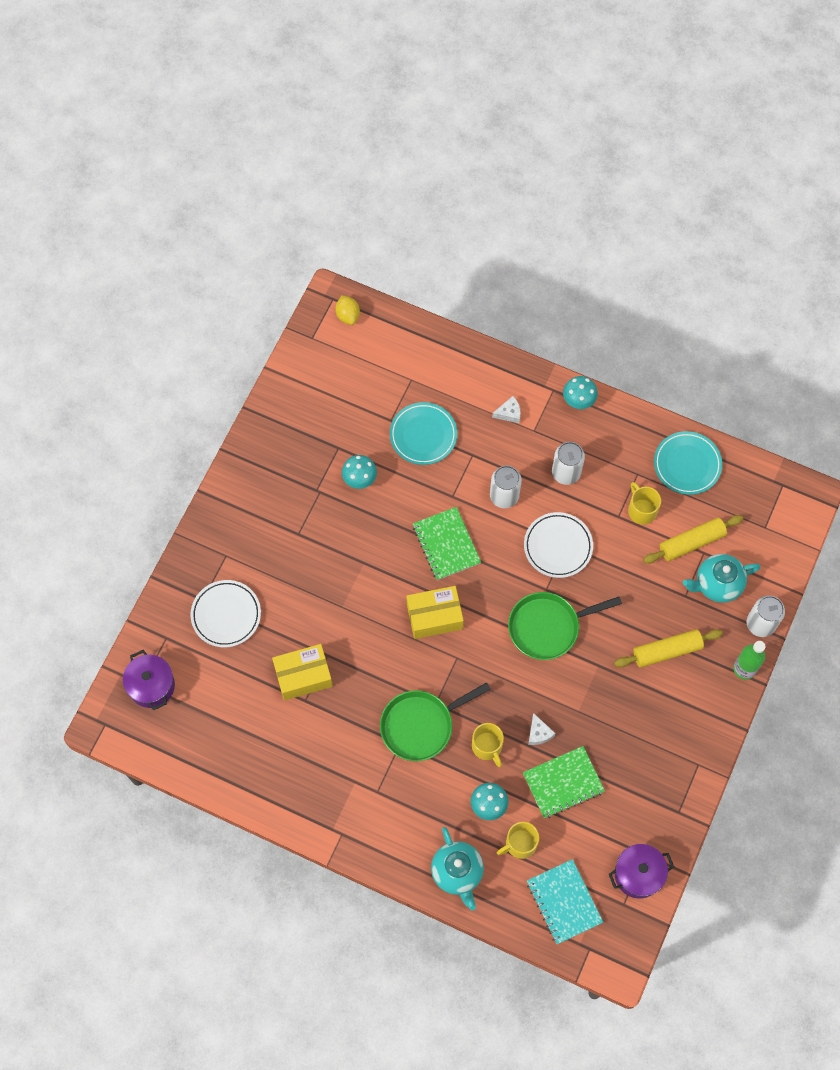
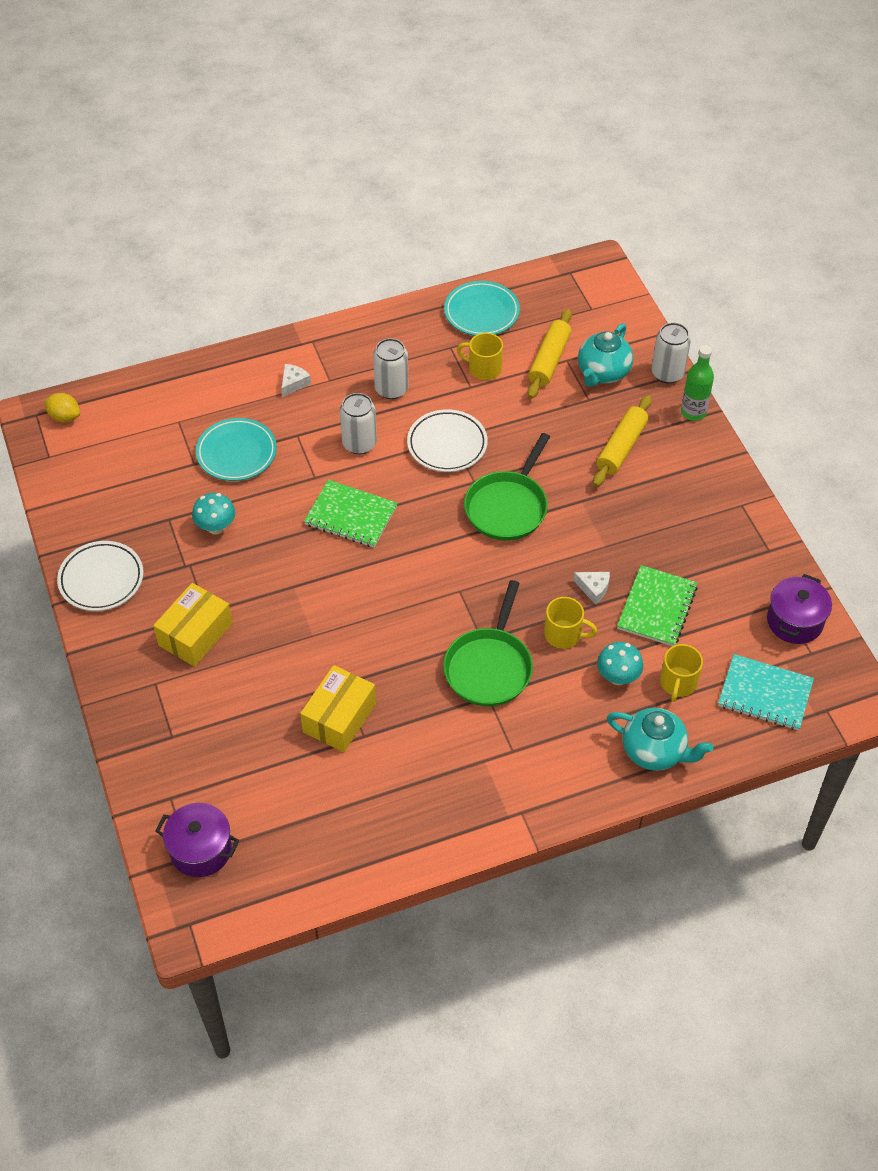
camera: 45 degrees left, 15 degrees down
(226, 615) = (209, 730): white plate -> white plate (101, 579)
(434, 616) = (404, 576): yellow box -> yellow box (195, 634)
(578, 400) = (342, 333): turquoise mushroom -> none

